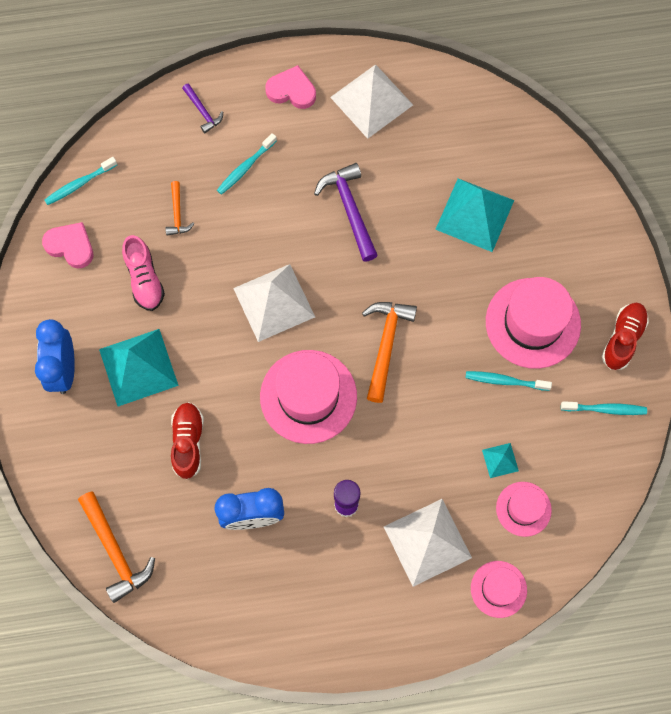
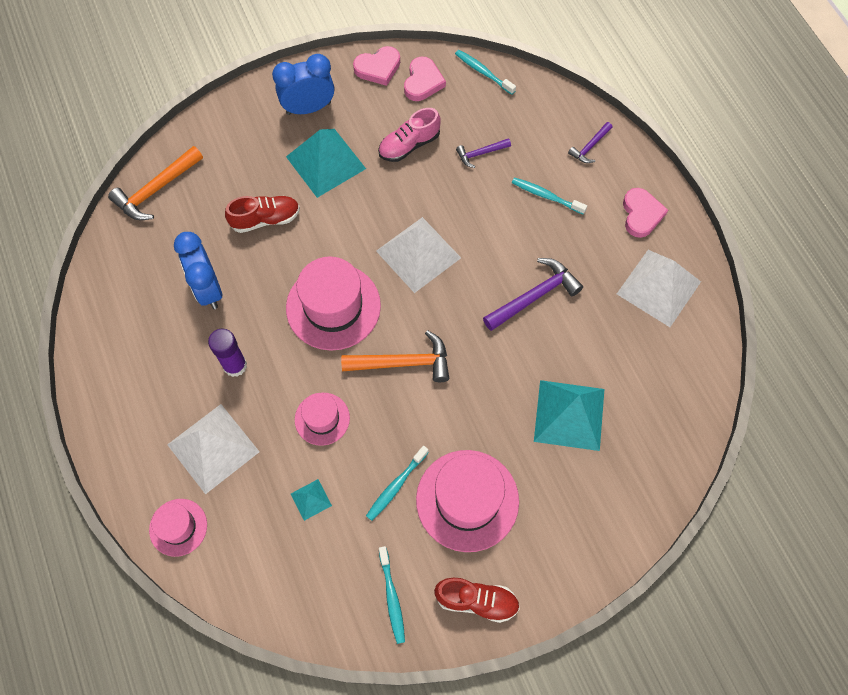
camera: 75 degrees right, 5 degrees down
(36, 286) = (378, 68): none -> pink heart
(177, 214) = (480, 153): orange hammer -> purple hammer
(505, 381) = (396, 486): turquoise toothbrush -> turquoise toothbrush turned 135 degrees counterclockwise
(523, 509) = (265, 534): pink hat -> pink hat (322, 419)

